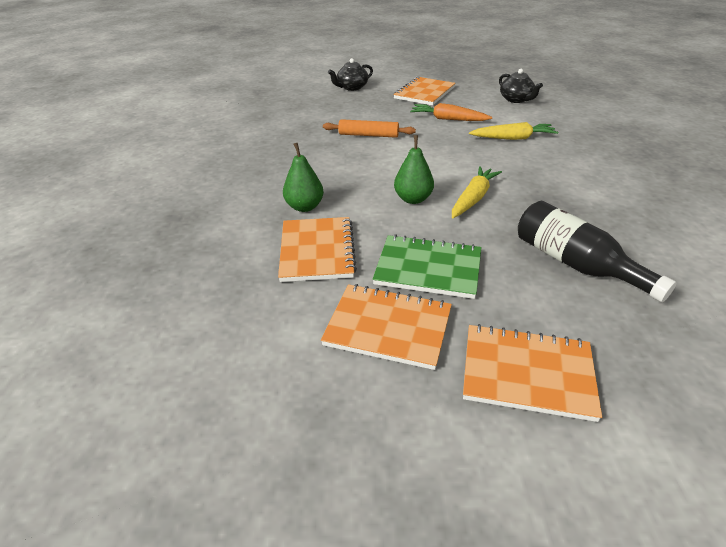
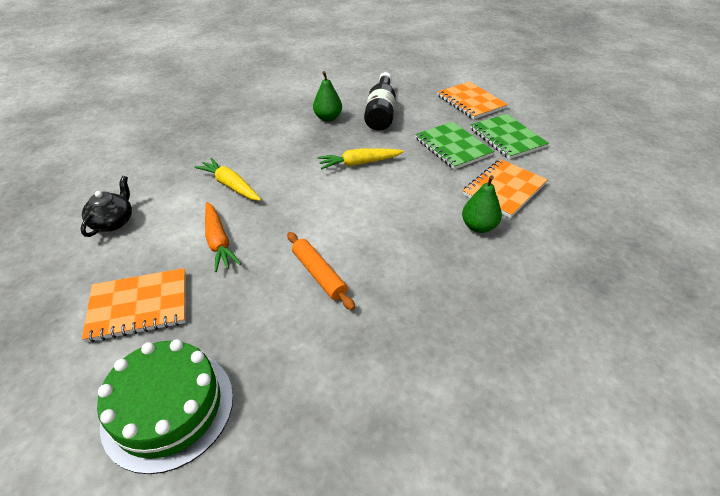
camera: 135 degrees left, 5 degrees up
(352, 87) = (168, 408): black teapot -> green cake
(388, 327) = (507, 138): orange notebook -> green notebook
(413, 199) = (395, 185): green pear -> green pear (328, 118)

